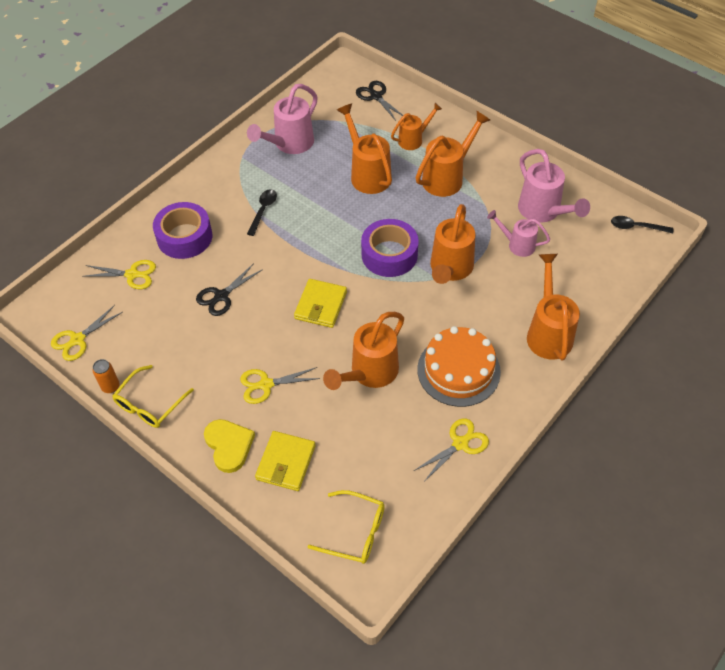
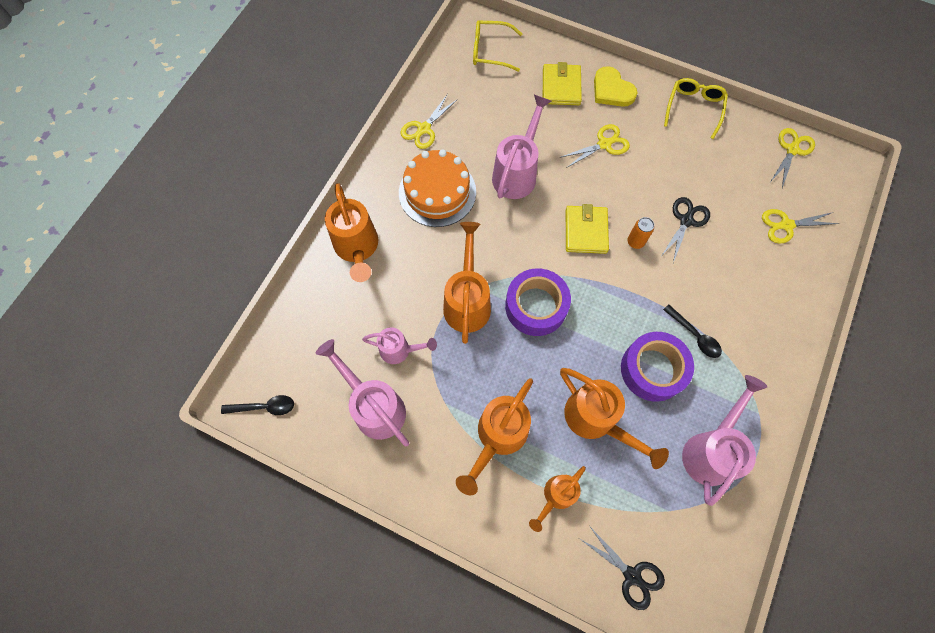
camera: 165 degrees right, 15 degrees up
(110, 386) = (735, 116): orange can -> orange can (635, 242)
(184, 237) = (760, 281): purple tape -> purple tape (652, 369)
(263, 210) = (694, 335): black spoon -> black spoon turned 45 degrees counterclockwise
(370, 373) = (517, 173): orange watering can -> pink watering can

